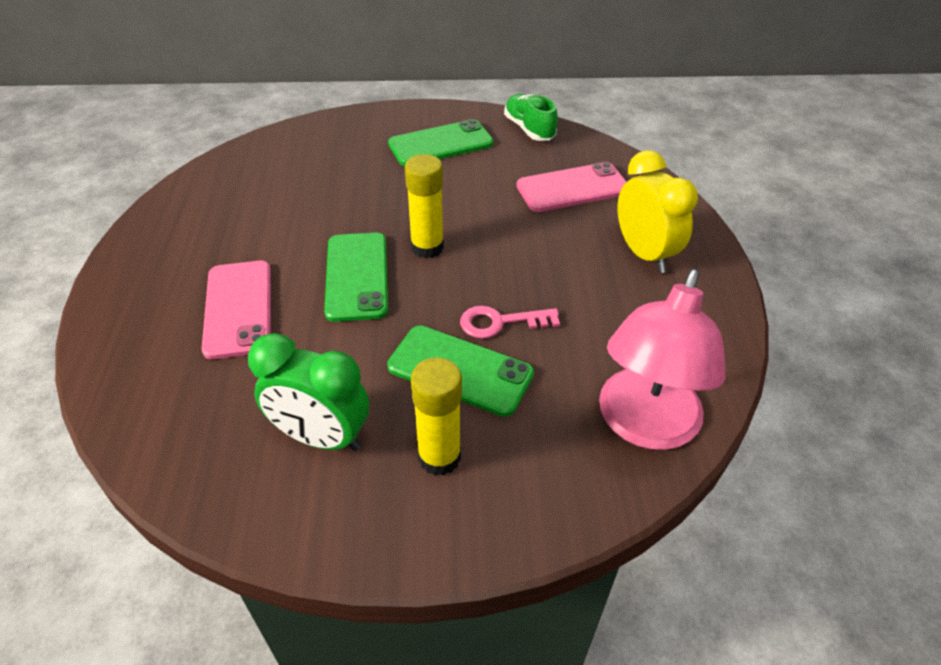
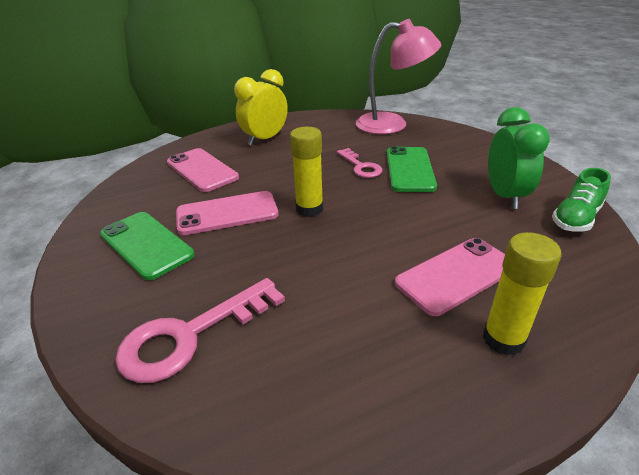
camera: 110 degrees left, 10 degrees down
(311, 155) = (190, 335): none -> pink key
(356, 276) = (366, 229): green phone -> none
(439, 457) = (469, 161): yellow glue stick -> yellow glue stick (503, 339)
(460, 192) = (227, 213): none -> pink phone
(529, 129) = (111, 204): green shoe -> green shoe (575, 218)

